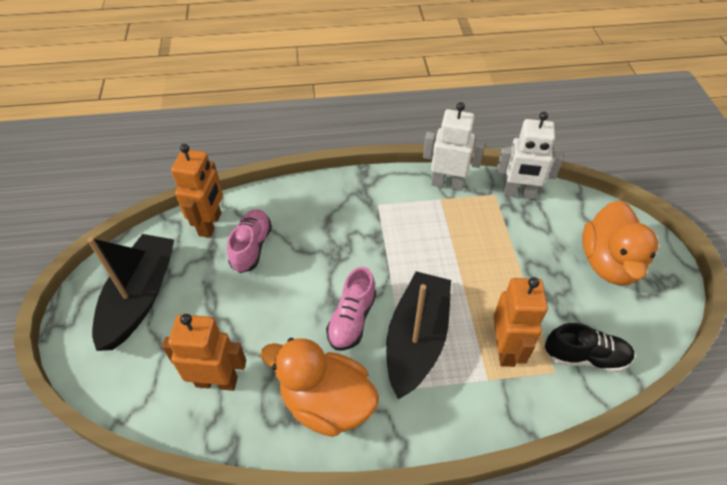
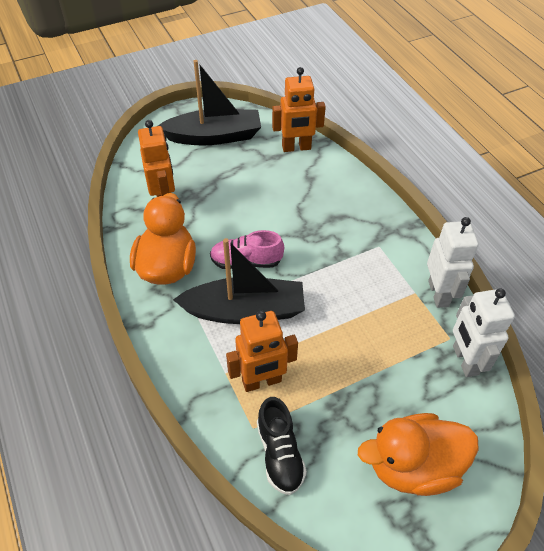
camera: 70 degrees right, 0 degrees up
(251, 247) = (287, 178): pink shoe -> none

